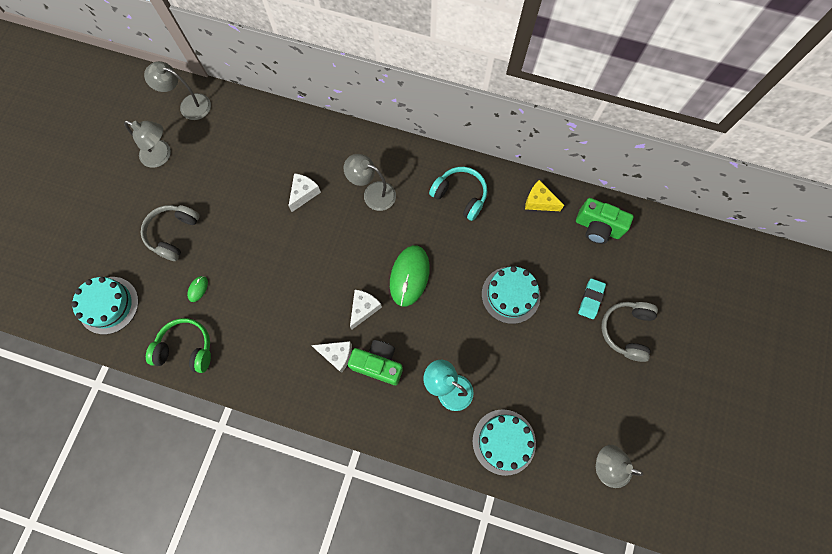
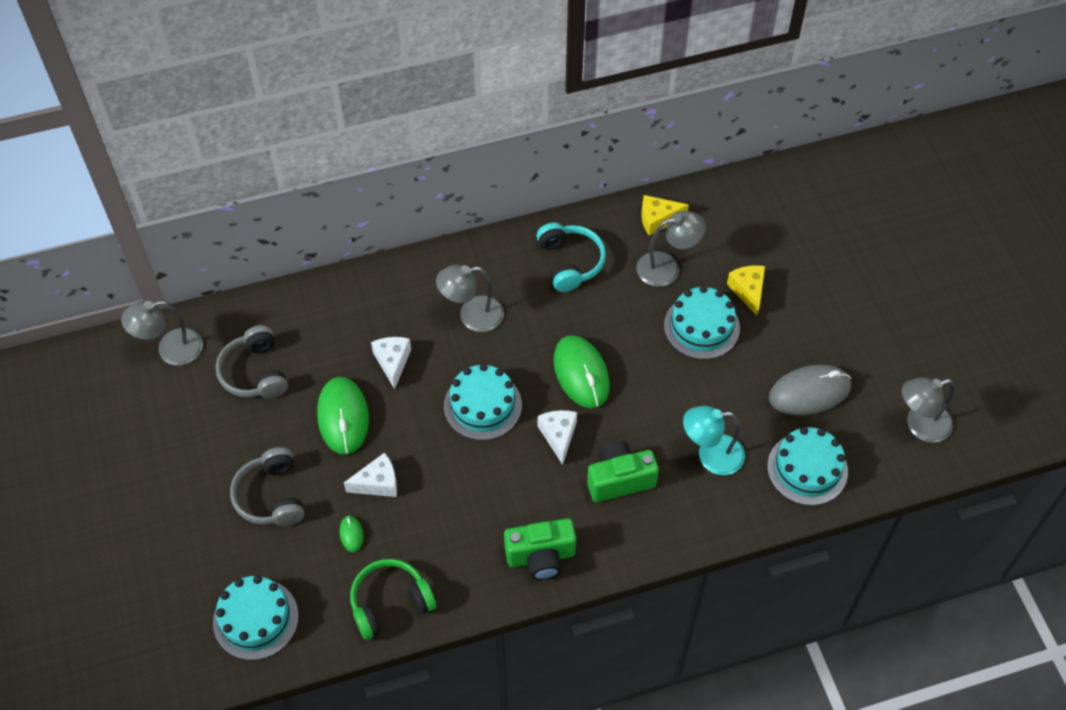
camera: 35 degrees left, 15 degrees down
(161, 156) = (183, 424): grey lamp -> grey lamp (667, 267)
(249, 210) = (343, 417): none -> green mouse
(334, 257) = (482, 405): none -> turquoise cake
(337, 355) = (567, 499): white cheese -> white cheese (378, 483)
(460, 196) = (570, 262): turquoise headphones -> turquoise headphones turned 75 degrees clockwise
(547, 389) = (809, 392): none -> grey mouse
(561, 290) = (748, 291): none -> yellow cheese
(591, 299) = (784, 282): turquoise eraser -> none
(597, 227) = (737, 210): green camera -> green camera (541, 557)
(626, 331) = (842, 290): grey headphones -> grey headphones (255, 372)

